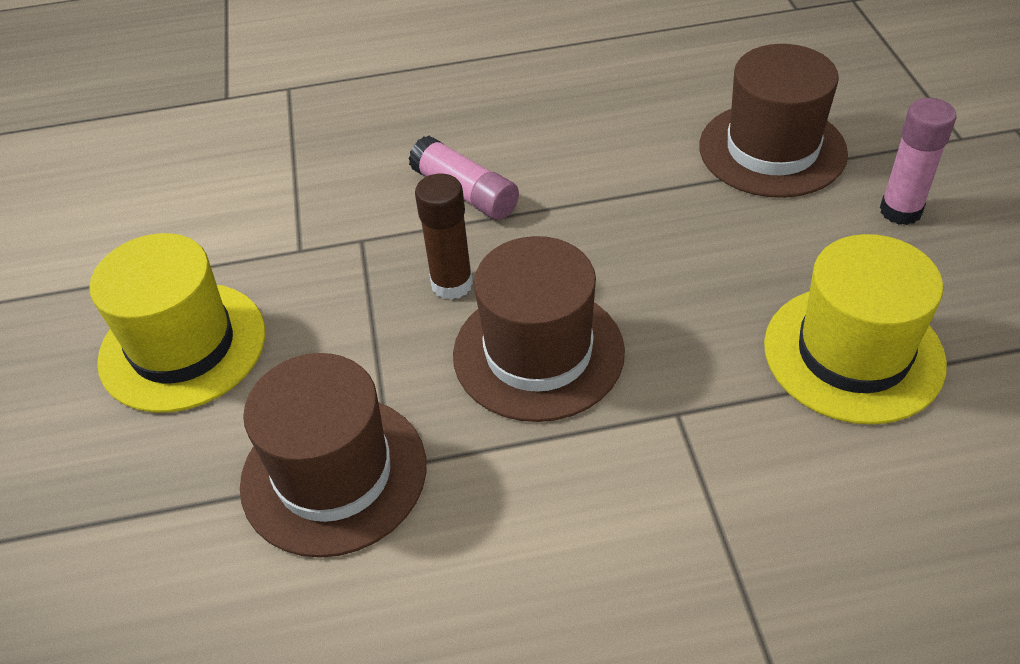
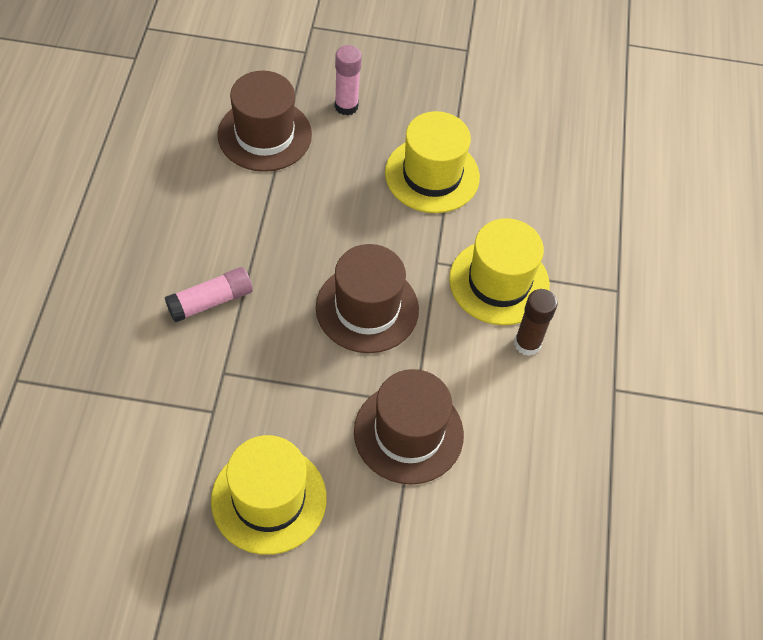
camera: 80 degrees left, 10 degrees up
(452, 284) = (291, 334): brown glue stick -> brown glue stick (527, 344)
(692, 517) = (499, 282): none -> yellow hat

